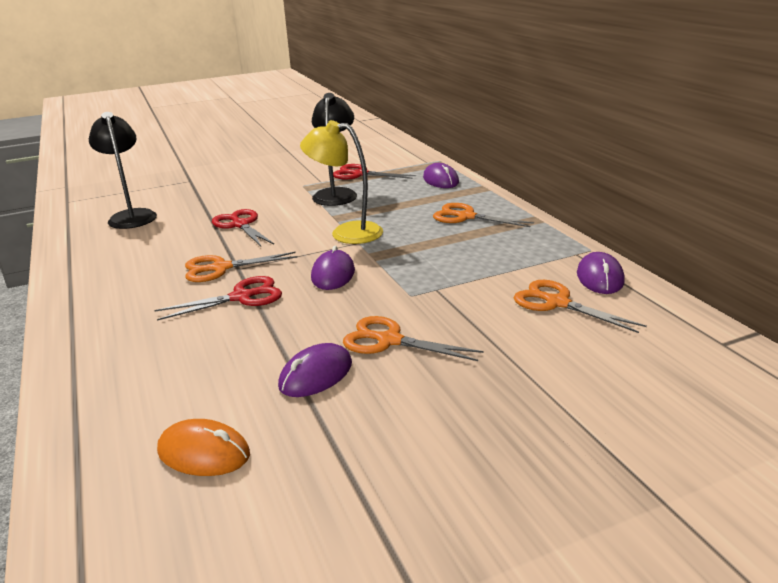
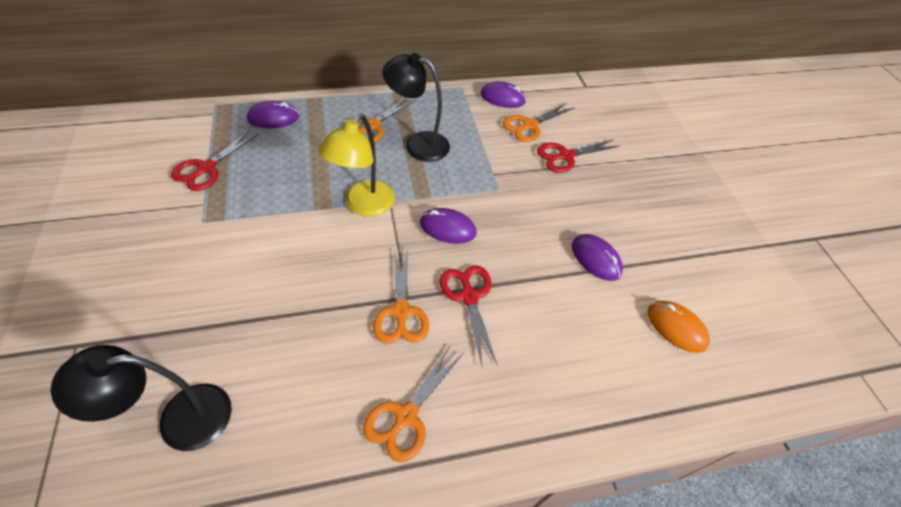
camera: 85 degrees left, 25 degrees up
(204, 453) = (676, 327): orange mouse -> orange mouse turned 75 degrees counterclockwise
(240, 225) = (293, 290): red scissors -> red scissors (565, 156)
(336, 194) = (254, 197): black lamp -> black lamp (418, 144)
(389, 340) = (559, 213): orange scissors -> orange scissors (406, 416)

